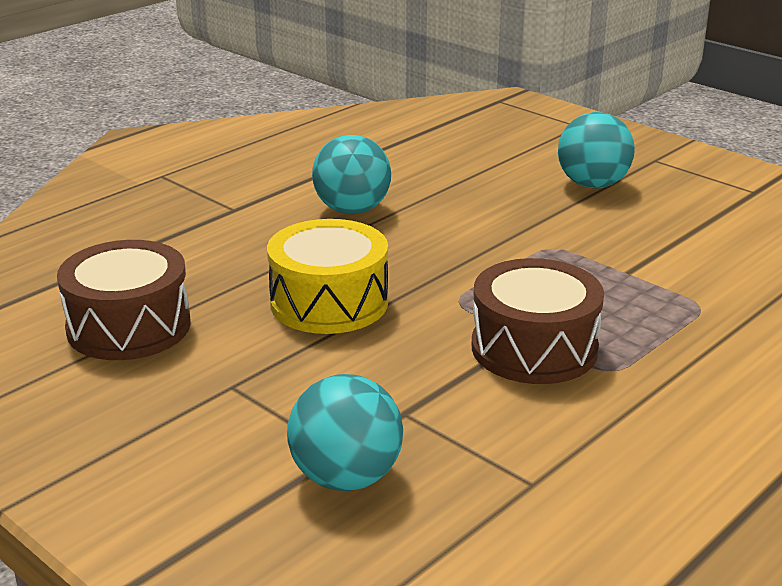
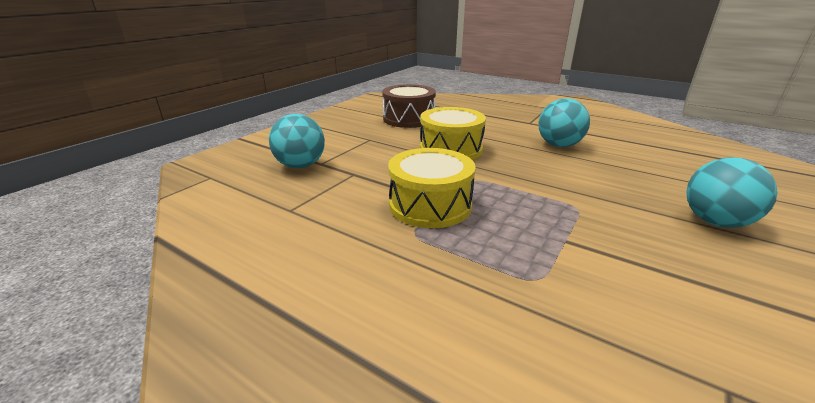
camera: 80 degrees right, 0 degrees up
(534, 348) = (430, 205): brown drum -> yellow drum

